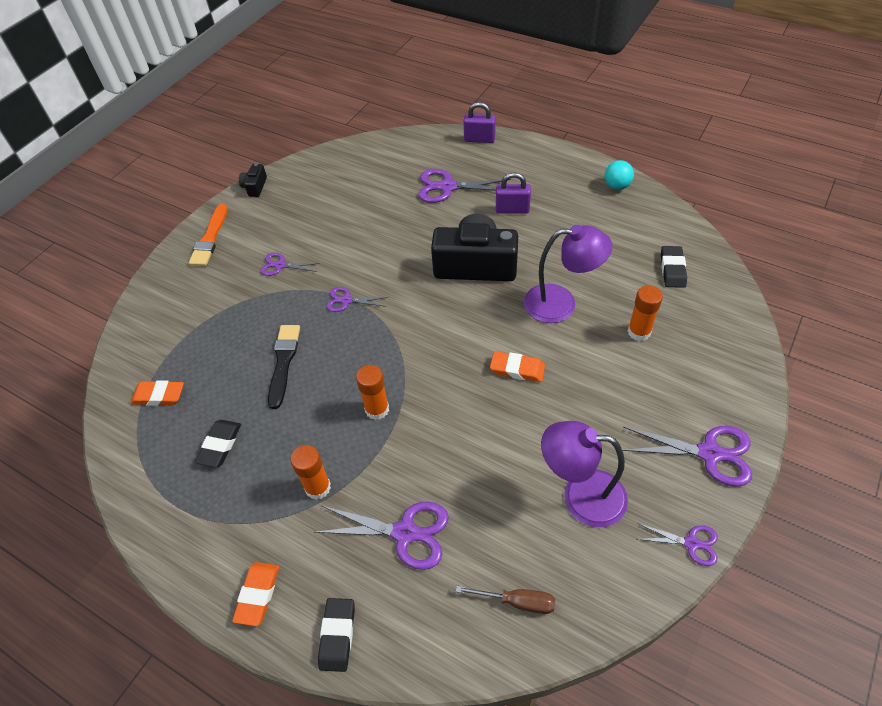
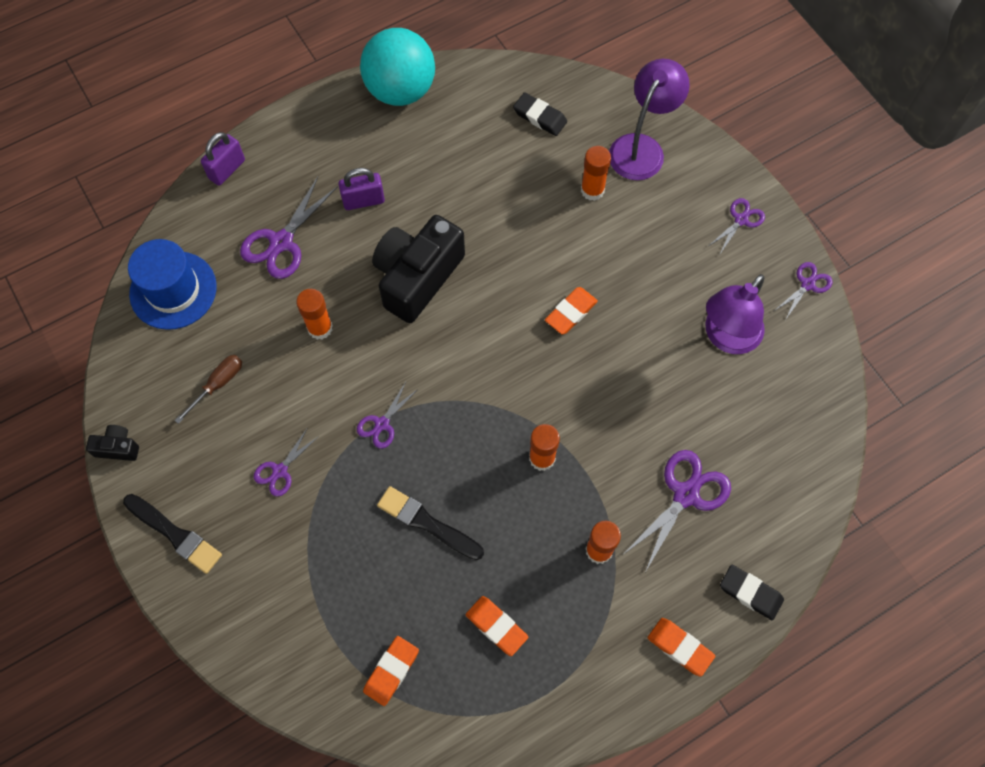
camera: 65 degrees left, 15 degrees up
(210, 238) = (175, 534): orange brush -> black brush
(220, 445) = (496, 626): black eraser -> orange eraser
(255, 187) = (117, 447): black camera -> black camera turned 150 degrees clockwise
(376, 158) = (173, 290): none -> blue hat
(398, 234) = (320, 328): none -> orange glue stick
(512, 209) = (363, 201): purple padlock -> purple padlock turned 45 degrees clockwise
(517, 601) = (791, 437): brown screwdriver -> brown screwdriver (218, 384)
(561, 303) = (518, 231): purple lamp -> purple lamp (642, 148)
(617, 186) = (400, 90): turquoise ball -> turquoise ball, size x2.16
(709, 453) = (741, 220): purple scissors -> purple scissors, size x0.58

